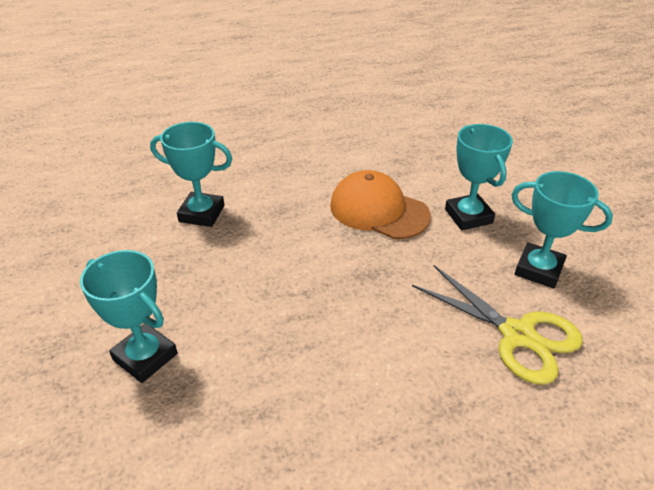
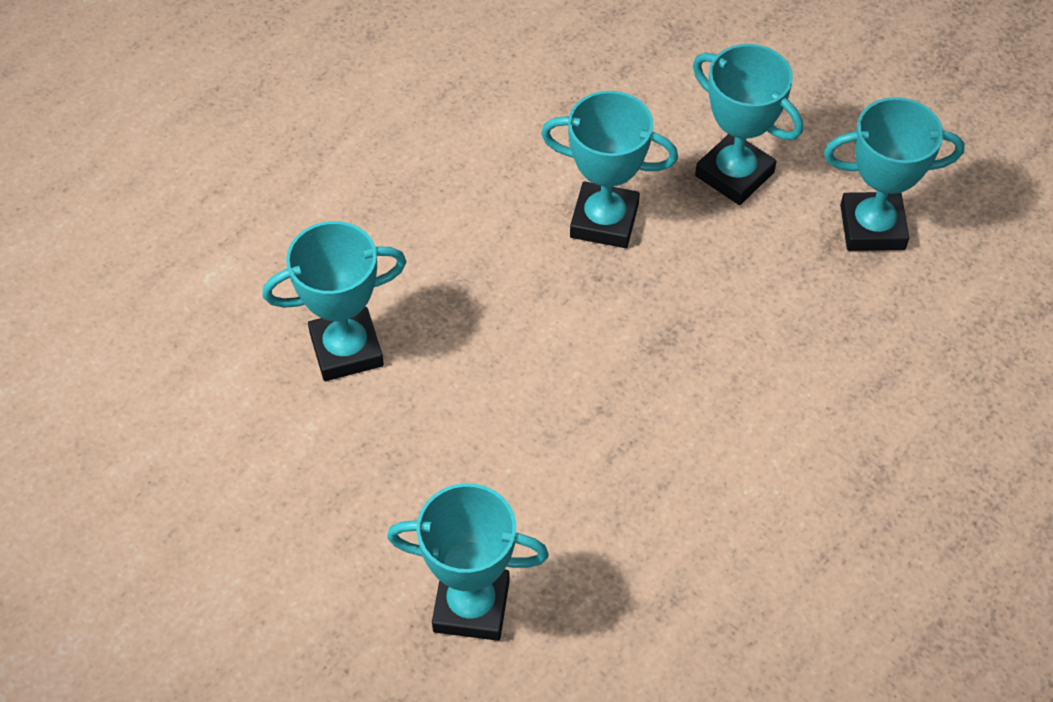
camera: 30 degrees left, 15 degrees up
(378, 210) = (604, 221): orange cap -> turquoise trophy
(517, 335) = (897, 342): yellow scissors -> none

